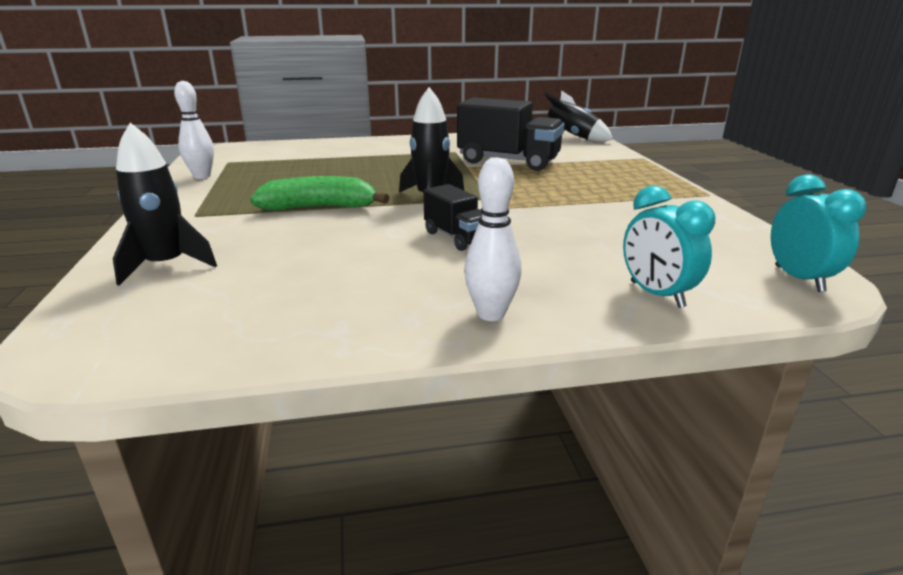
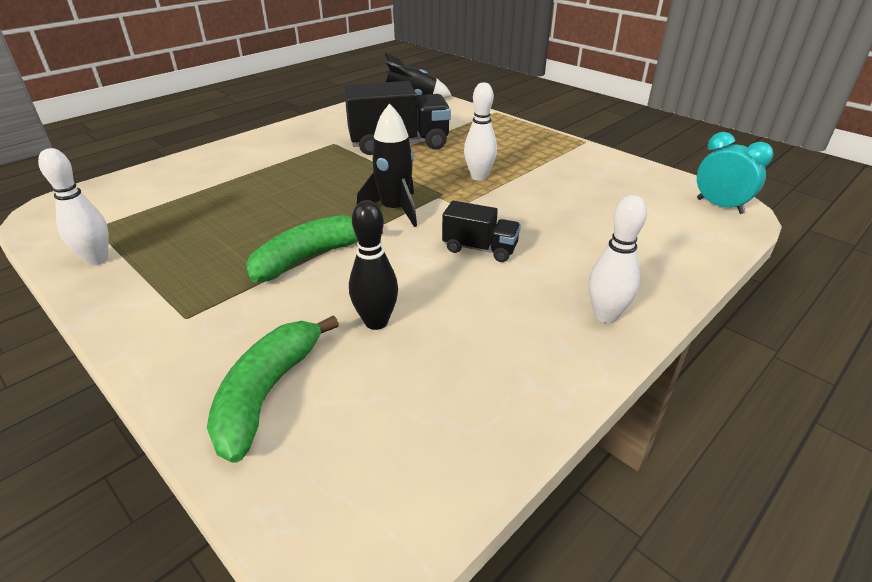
camera: 35 degrees left, 10 degrees up
(166, 265) = (267, 393): black rocket -> green banana
(297, 254) = (376, 322): none -> black bowling pin
(543, 195) = (479, 177): none -> white bowling pin
(656, 294) = (670, 252): turquoise clock -> none

